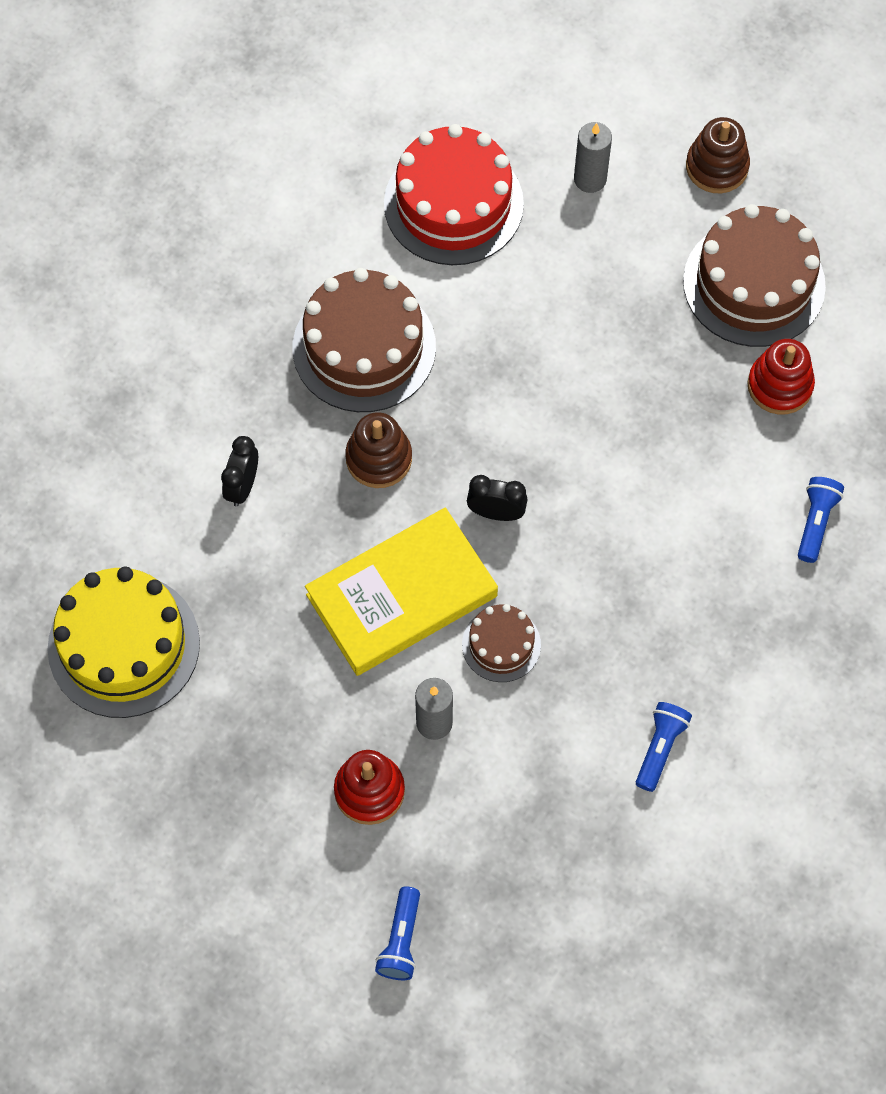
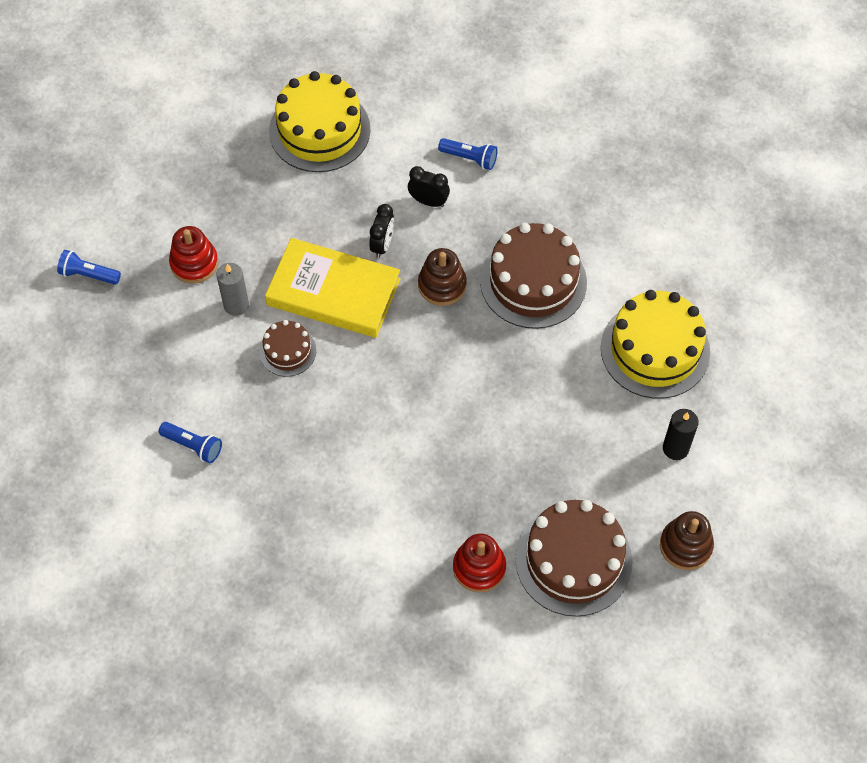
camera: 95 degrees right, 5 degrees down
(402, 596) = (333, 292): yellow book -> yellow book turned 45 degrees counterclockwise
(453, 204) = (655, 349): red cake -> yellow cake
(496, 513) = (390, 356): black clock -> black clock (382, 245)
(590, 179) = (675, 448): grey candle -> black candle
(815, 522) = (357, 578): blue flashlight -> blue flashlight (469, 158)

